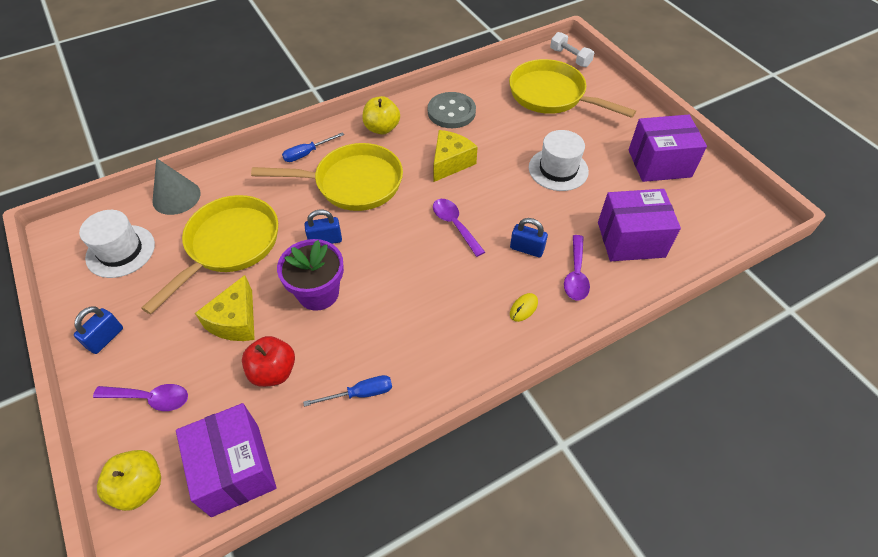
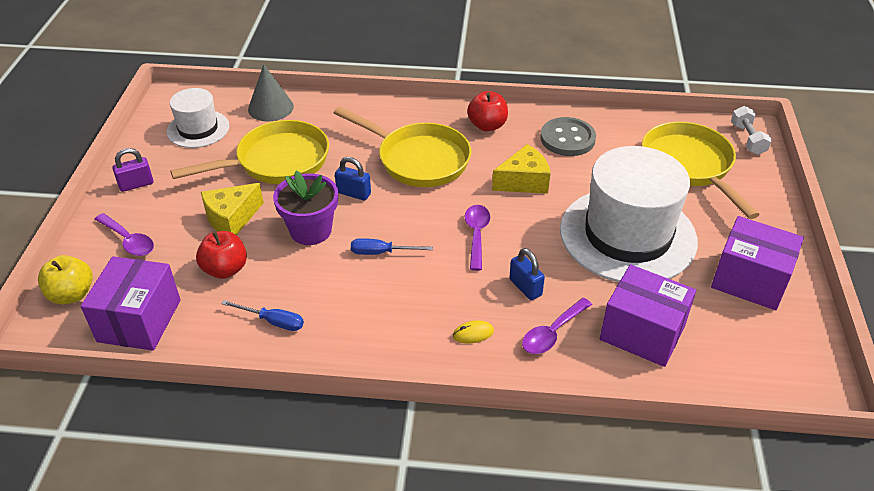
camera: 35 degrees right, 10 degrees down
(105, 338) = (136, 184): blue padlock -> purple padlock
(307, 153) = (402, 119): blue screwdriver -> blue screwdriver (381, 252)
(382, 128) = (487, 125): yellow apple -> red apple
(558, 169) = (627, 235): white hat -> white hat, size x1.92

